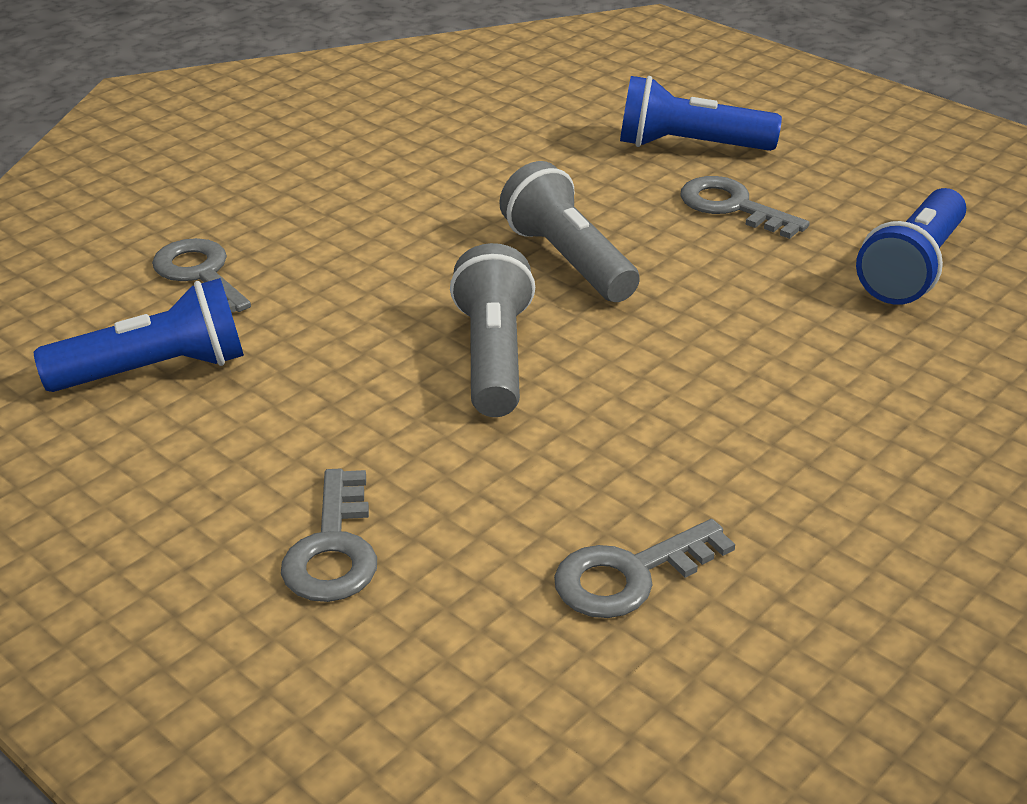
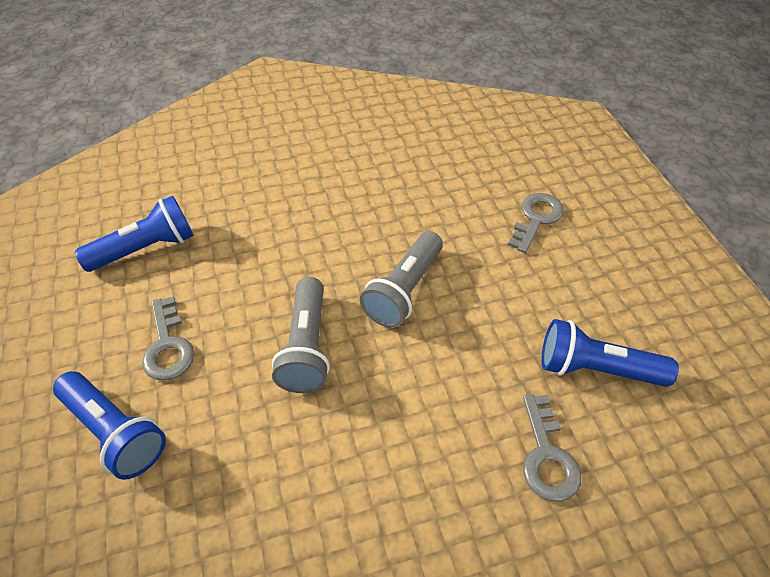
camera: 150 degrees left, 15 degrees up
(630, 575) = (428, 163): grey key -> none

